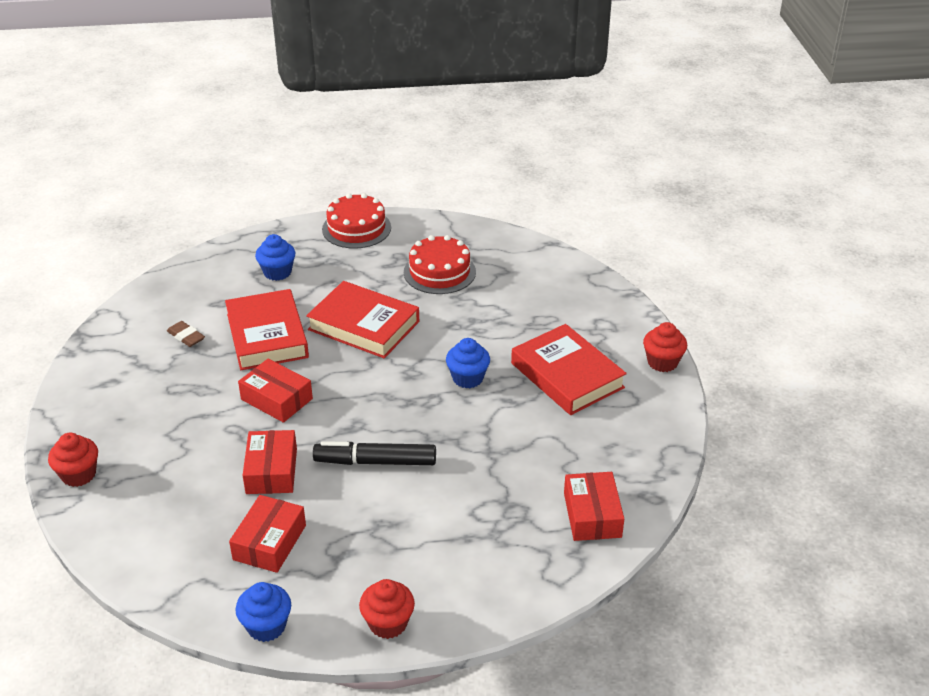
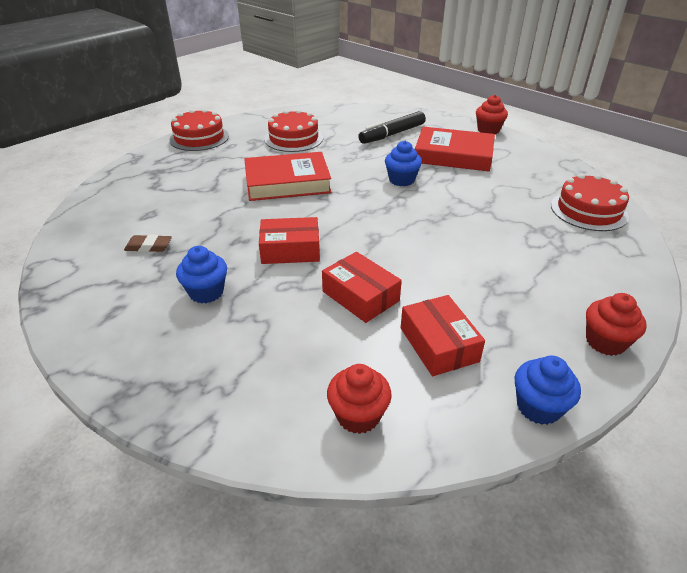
camera: 40 degrees left, 0 degrees up
(78, 474) = (183, 401): red cupcake -> red cupcake (358, 415)
(267, 335) = (221, 217): red book -> none
(277, 272) = (173, 180): blue cupcake -> blue cupcake (206, 292)
(375, 461) = (423, 250): black marker -> black marker (392, 134)
(592, 515) = (588, 210): red box -> red cake

